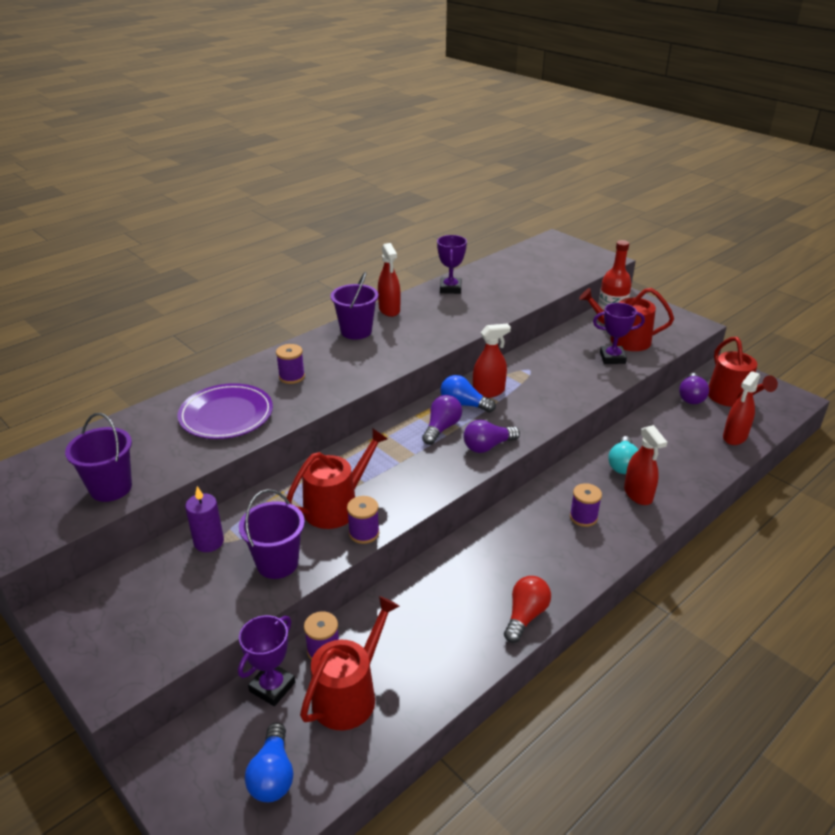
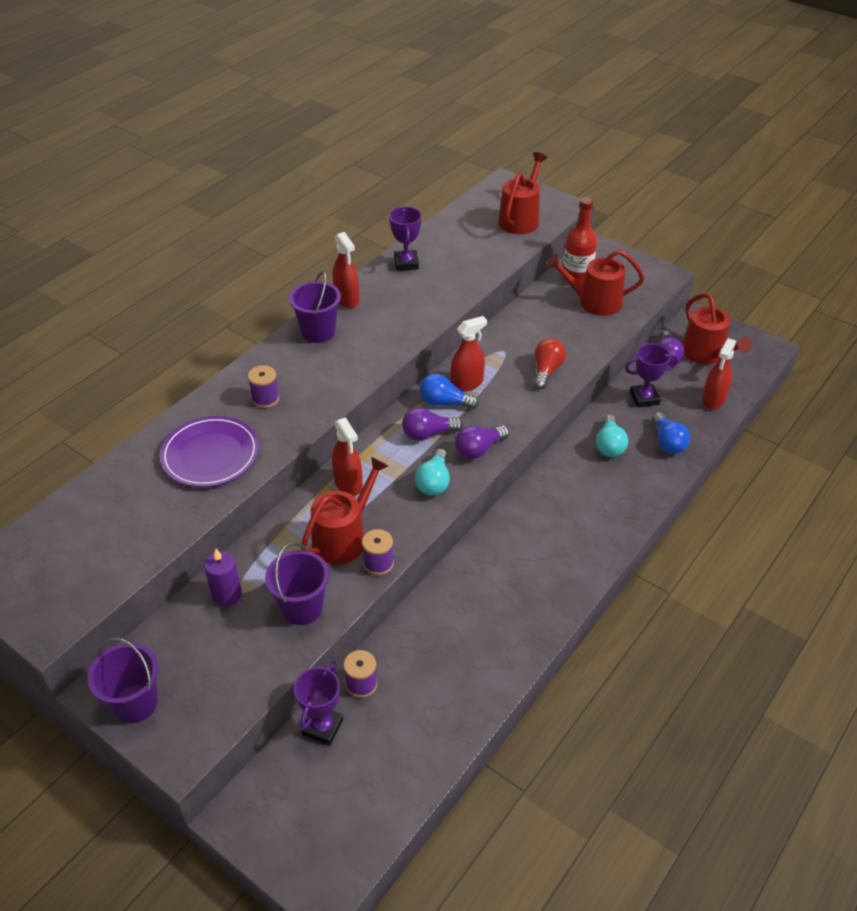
camera: 10 degrees left, 10 degrees up
(111, 488) = (118, 556): purple bucket -> purple bucket (135, 703)
(273, 775) = (346, 809): blue light bulb -> blue light bulb (667, 442)
(349, 694) = (396, 723): red watering can -> red watering can (520, 219)
(437, 469) = (434, 482): none -> turquoise light bulb
(441, 428) = (428, 434): purple light bulb -> purple light bulb turned 120 degrees counterclockwise
(525, 616) = (543, 621): red light bulb -> red light bulb (546, 371)
(583, 517) = (580, 509): purple spool -> none
(612, 358) = (585, 326): purple trophy -> purple trophy (644, 398)
(638, 494) = (628, 477): red spray bottle -> red spray bottle (348, 484)

